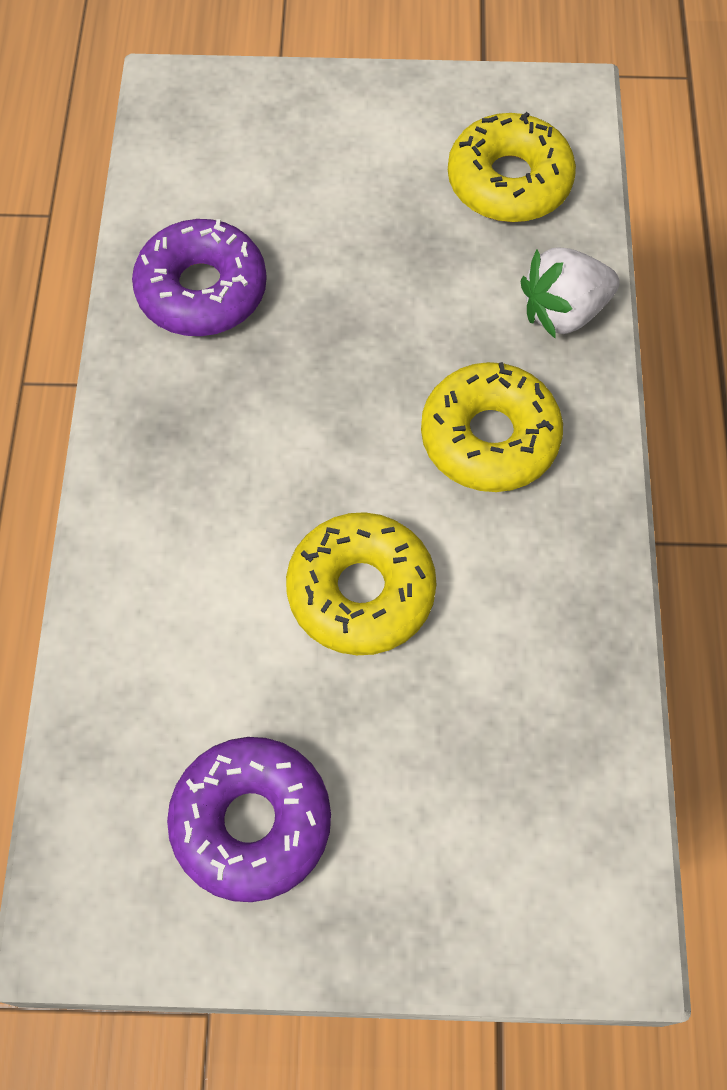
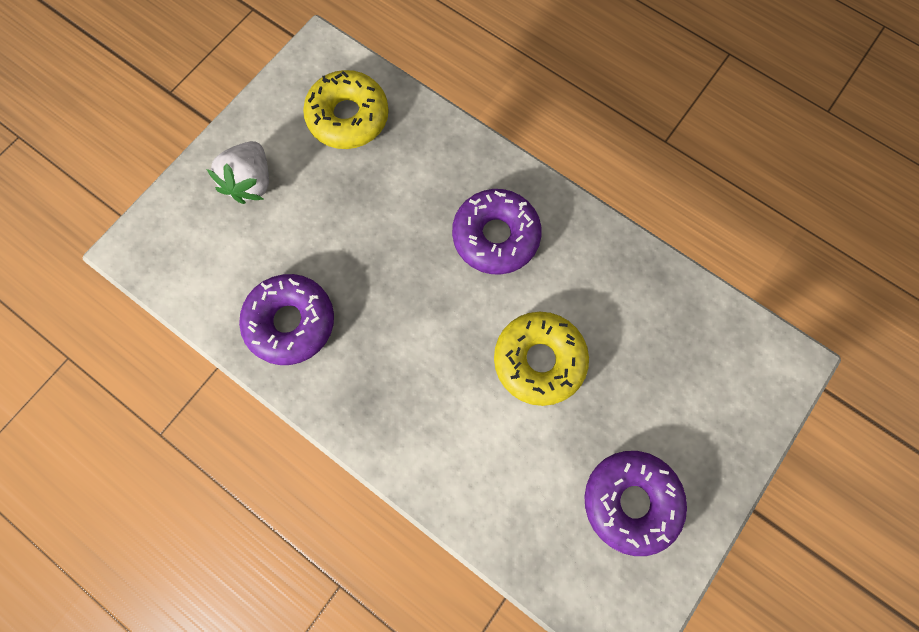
camera: 55 degrees left, 10 degrees up
(489, 437) = (495, 236): yellow donut -> purple donut
(563, 312) = (449, 149): white strawberry -> white strawberry (252, 182)

